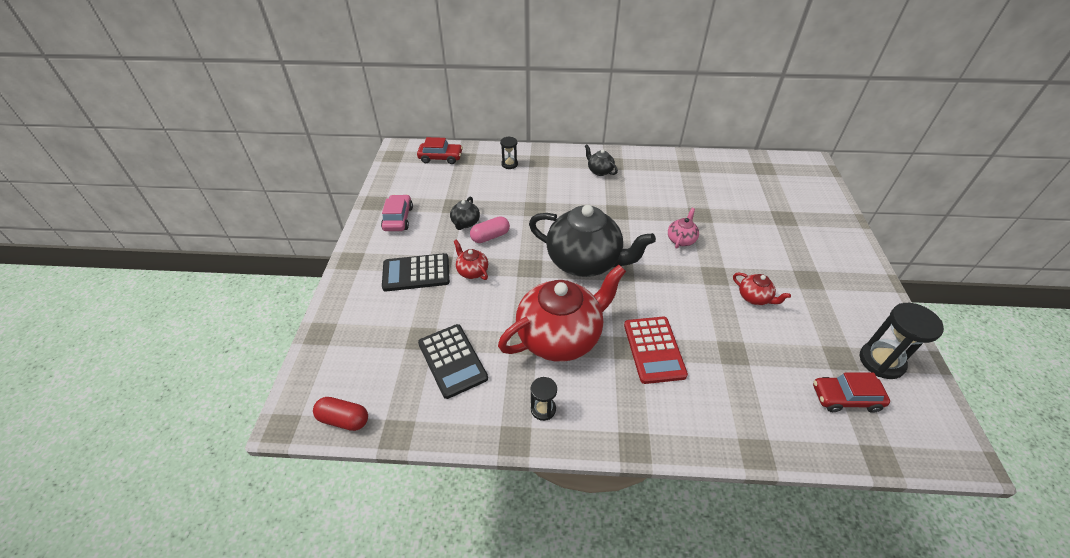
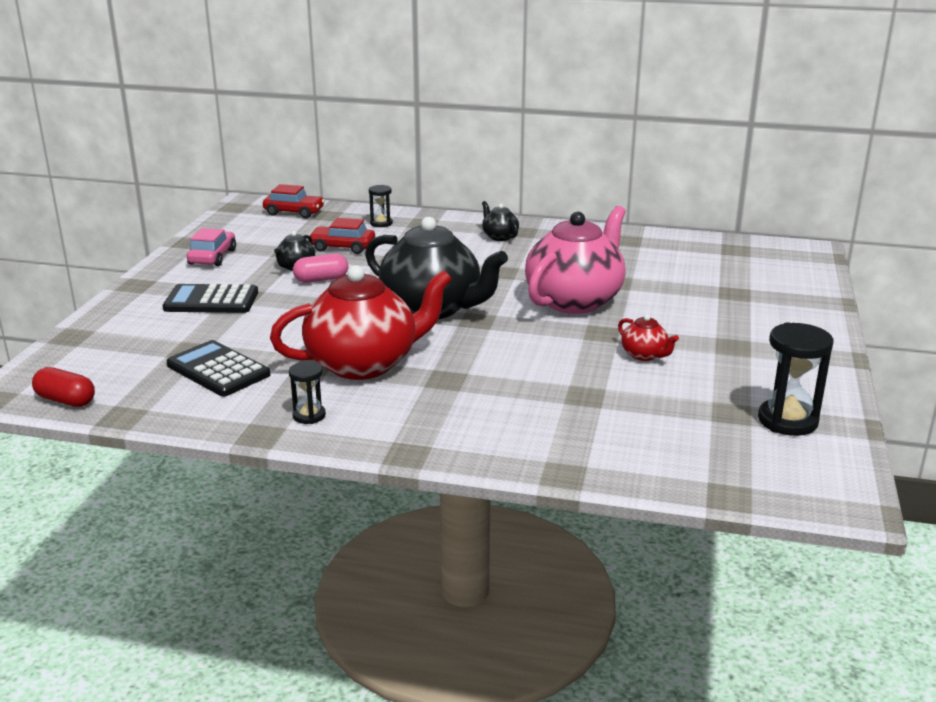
camera: 10 degrees right, 20 degrees down
(452, 361) = (218, 370): black calculator -> black calculator turned 150 degrees clockwise
(472, 271) = (282, 305): red teapot -> none
(654, 350) = (479, 384): red calculator -> none
(681, 239) = (575, 300): pink teapot -> pink teapot, size x2.35
(845, 398) = (715, 444): red car -> red car (342, 247)

